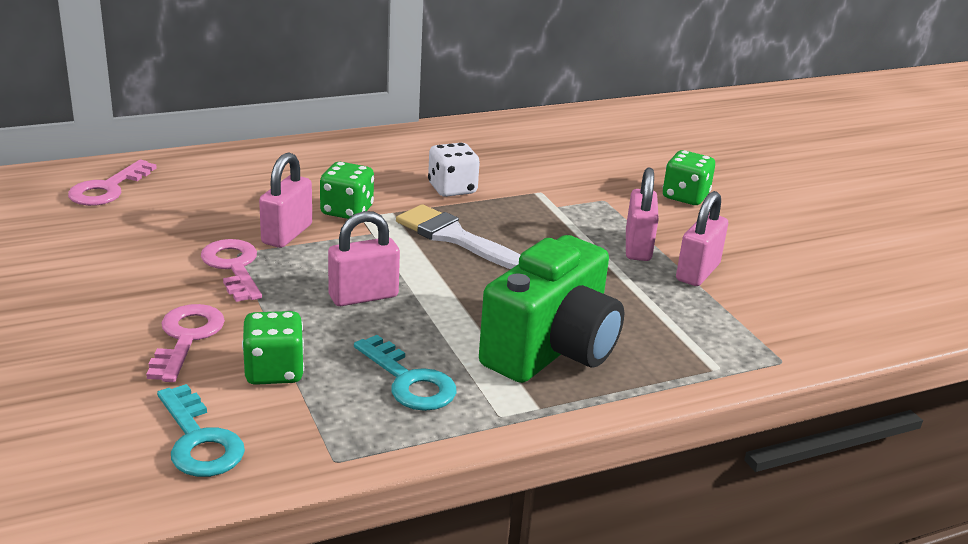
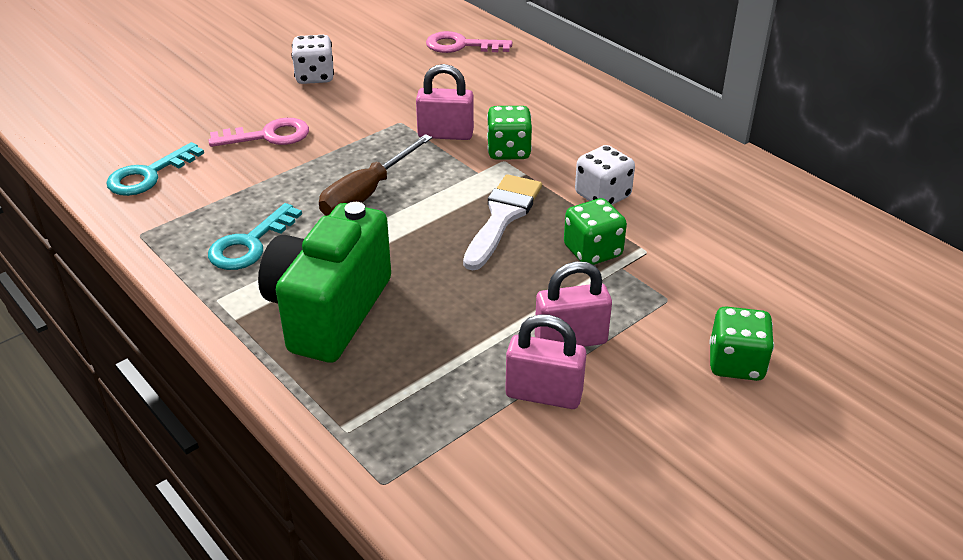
camera: 75 degrees right, 10 degrees up
(72, 285) = (315, 76): none -> white dice
(233, 267) = (377, 126): pink key -> none
(274, 371) = (240, 181): green dice -> green dice (592, 251)
(363, 296) = (366, 193): pink padlock -> brown screwdriver
(552, 350) = (329, 312): green camera -> green camera turned 90 degrees clockwise

